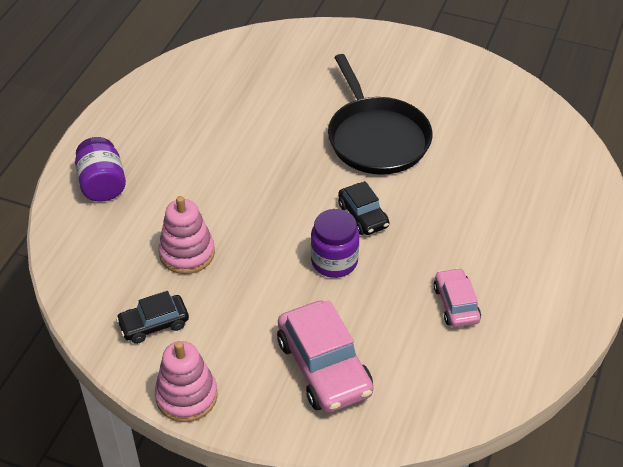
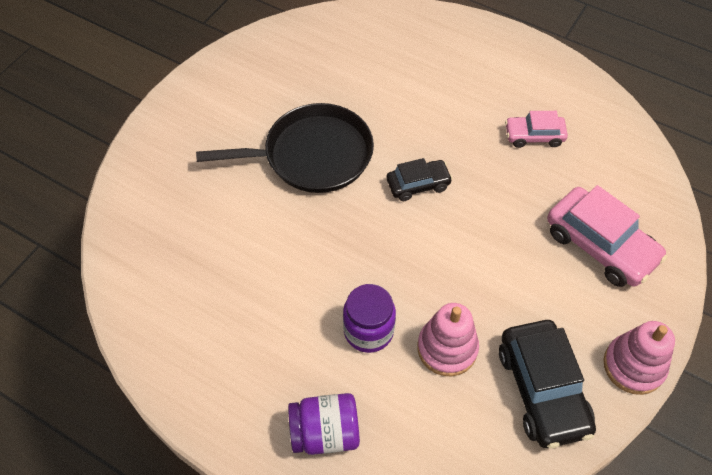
camera: 80 degrees left, 10 degrees up
(154, 324) = (542, 390): black car -> black car, size x1.74
(324, 367) = (600, 245): pink car -> pink car turned 60 degrees clockwise
(334, 261) = (474, 217): purple jar -> purple jar (368, 331)

